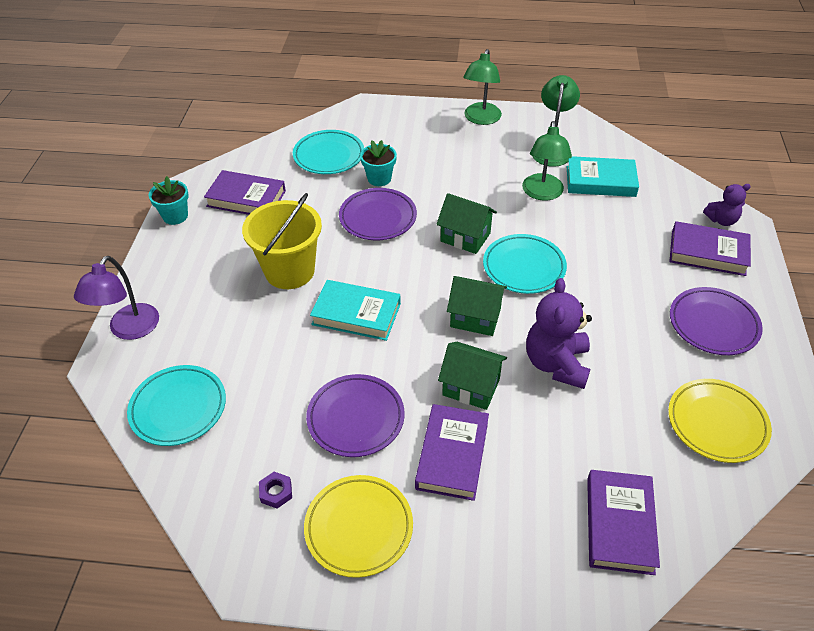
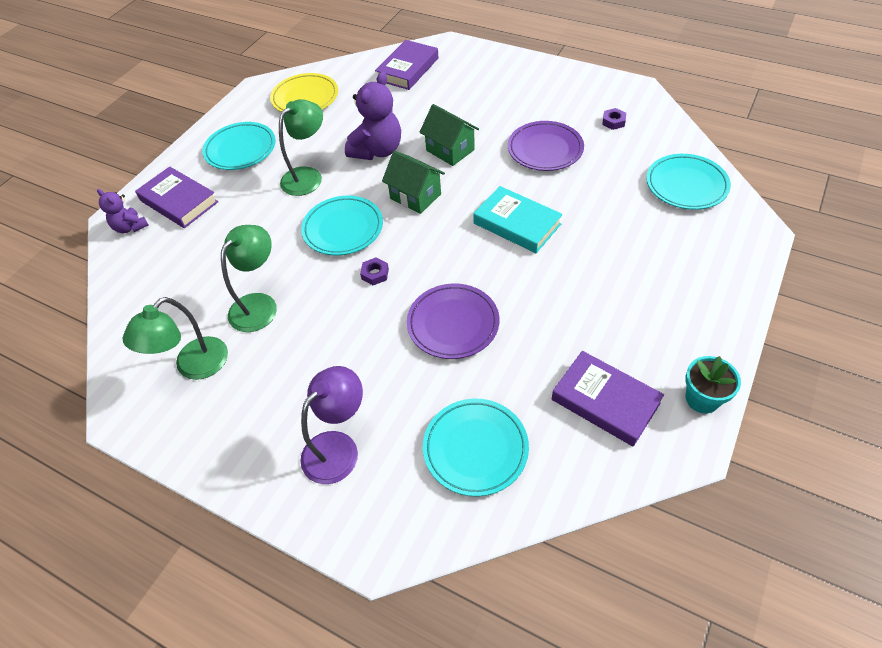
camera: 155 degrees left, 5 degrees up
(129, 330) = (740, 261): purple lamp -> purple lamp (338, 447)
(289, 271) = (570, 283): yellow bucket -> none
(359, 528) = (563, 96): yellow plate -> none
(379, 178) = (425, 383): turquoise flower pot -> none
(452, 455) = (486, 116): purple book -> none
(465, 237) = (375, 274): green house -> purple nut
(481, 119) = (233, 455): green lamp -> green lamp (308, 176)
(600, 181) = (187, 303): turquoise book -> none
(713, 324) = (240, 149): purple plate -> turquoise plate
(721, 220) = (130, 227): purple teddy bear -> purple teddy bear turned 150 degrees counterclockwise

